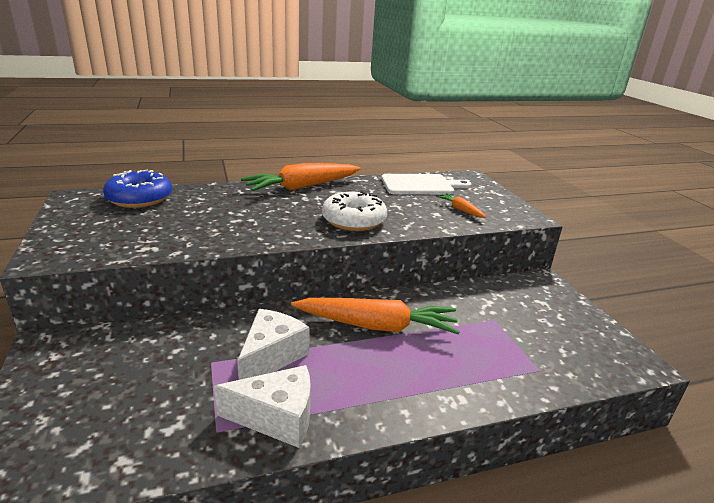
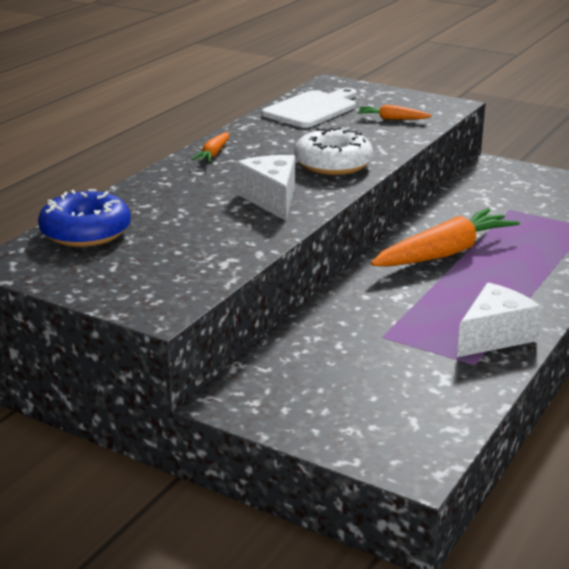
camera: 40 degrees left, 0 degrees up
(271, 356) = (415, 309): white cheese -> white cheese (271, 199)
(302, 187) = (213, 154): orange carrot -> orange carrot, size x0.47

